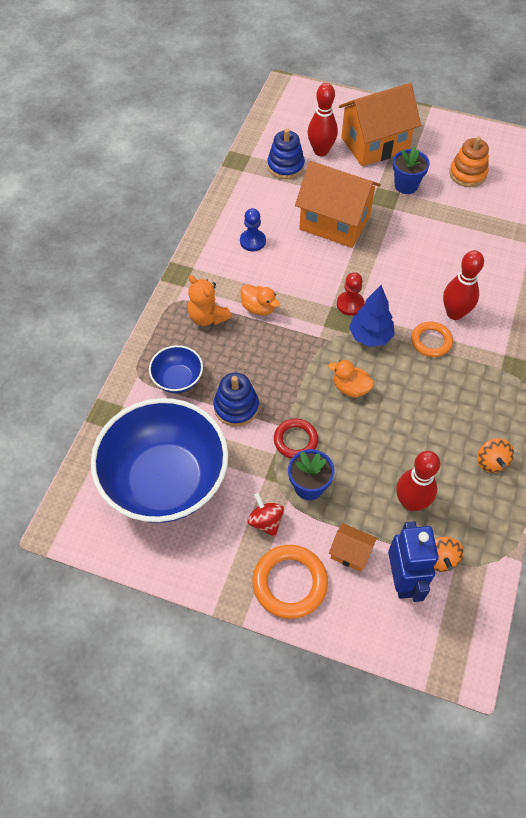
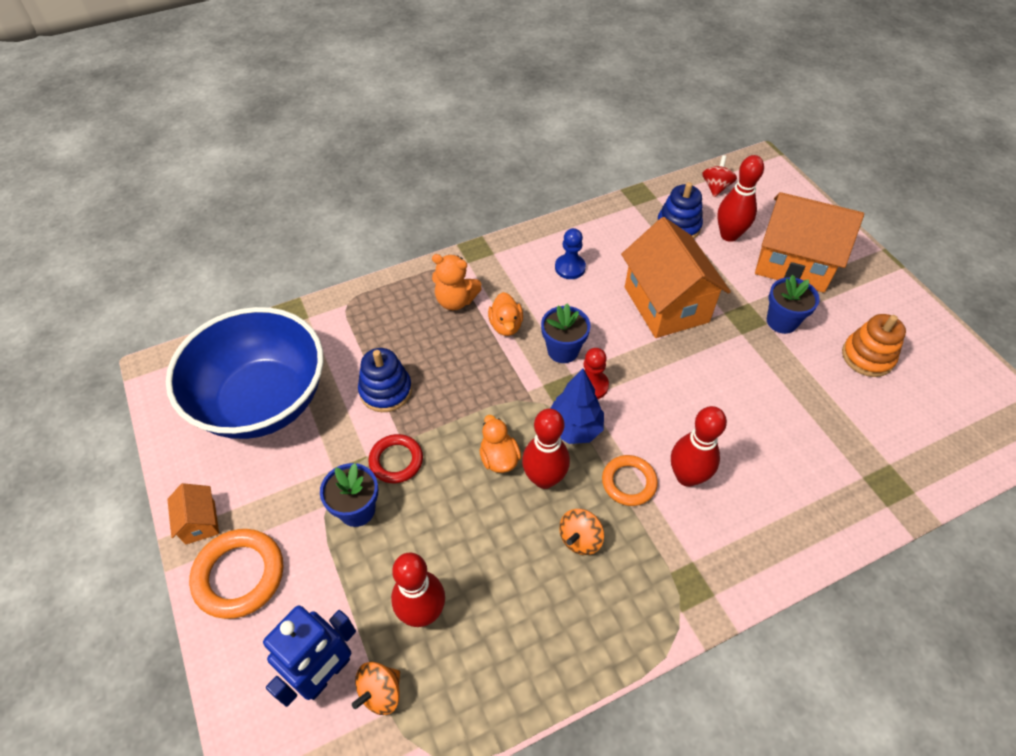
camera: 45 degrees right, 5 degrees down
(178, 379) = (371, 331): blue bowl -> none
(207, 317) = (455, 300): orange teddy bear -> orange teddy bear turned 75 degrees counterclockwise
(265, 521) = (288, 505): red spinning top -> red spinning top (716, 187)
(310, 296) = (563, 350): none -> blue flower pot
(350, 553) = (316, 602): orange house -> orange house (200, 522)
(387, 377) = (544, 478): none -> red bowling pin
(491, 462) = (546, 652): orange spinning top -> orange spinning top (580, 539)

